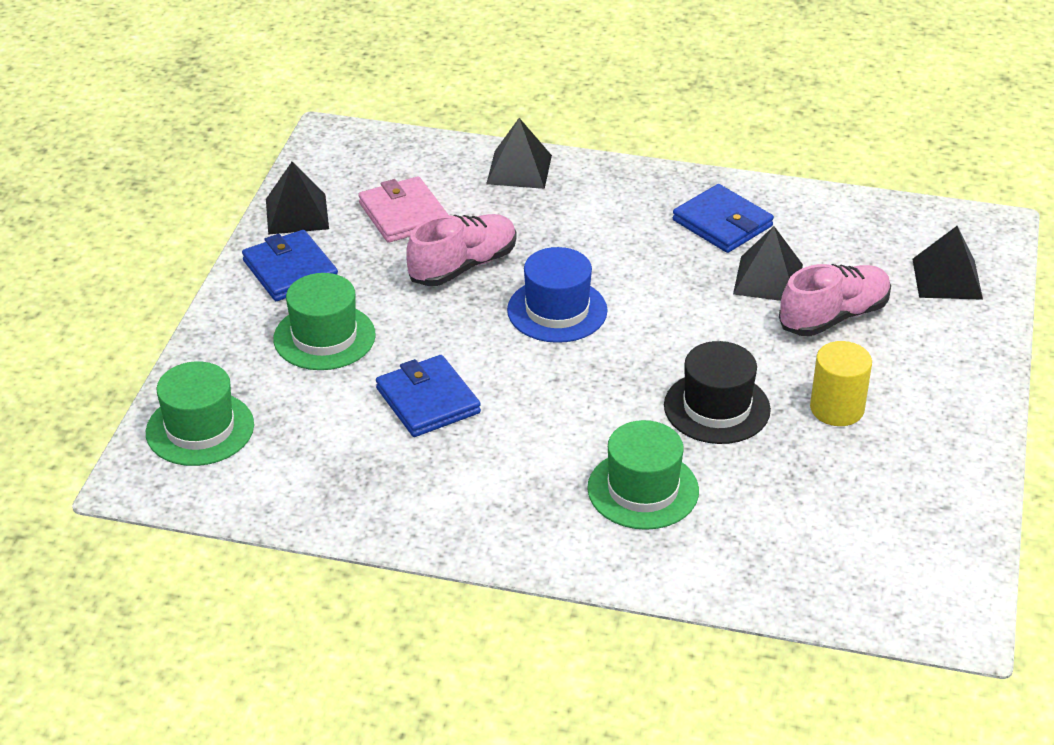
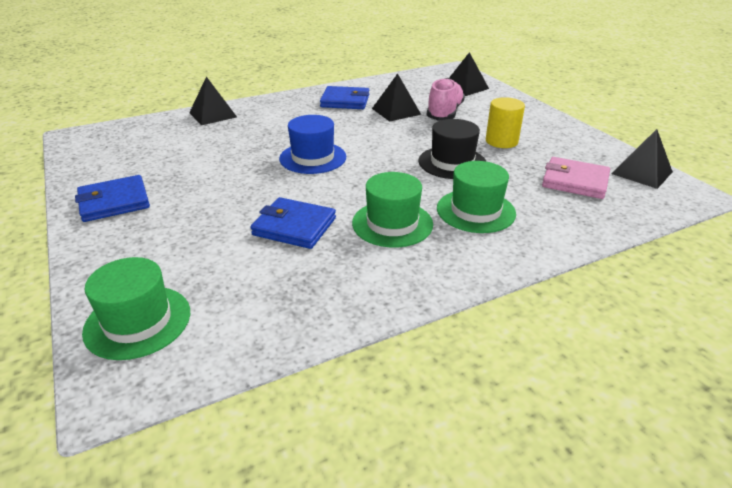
camera: 40 degrees left, 5 degrees down
(290, 270) = (114, 202): blue wallet -> blue wallet turned 45 degrees counterclockwise
(297, 213) = (88, 174): black pyramid -> black pyramid (641, 172)
(324, 337) = (180, 225): green hat -> green hat (392, 223)
(403, 214) = (165, 152): pink wallet -> pink wallet (575, 181)
(463, 266) = (232, 160): pink shoe -> none

